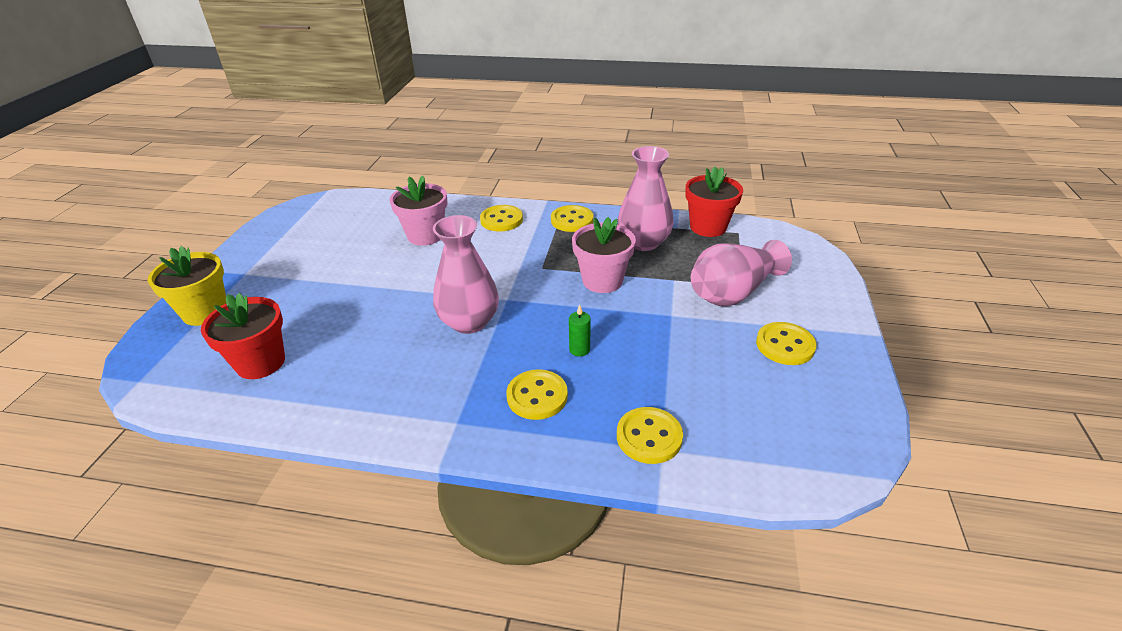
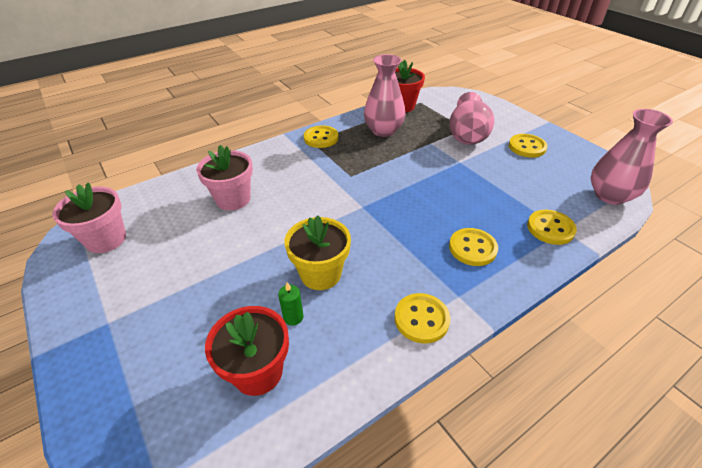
camera: 45 degrees left, 5 degrees up
(205, 312) = (123, 378): yellow flower pot -> yellow flower pot (320, 274)
(469, 322) = (363, 234): pink vase -> pink vase (610, 195)
(501, 220) = (273, 160): yellow button -> yellow button (421, 319)
(579, 349) = (449, 208): green candle -> green candle (293, 317)
(602, 281) = (397, 164): pink flower pot -> pink flower pot (106, 239)

